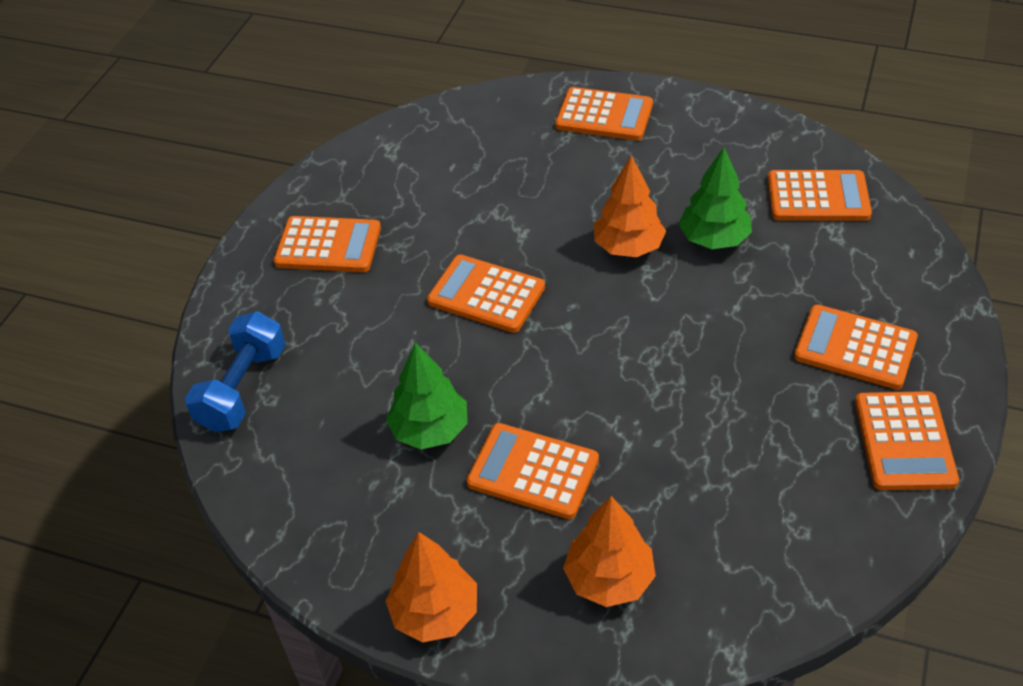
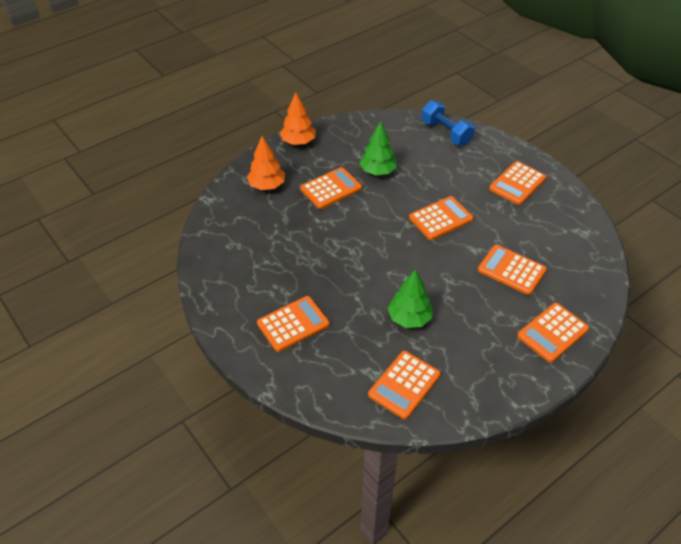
camera: 120 degrees right, 0 degrees up
(628, 247) = (431, 282): orange tree -> none
(904, 441) = (232, 304): orange calculator -> orange calculator (511, 270)

